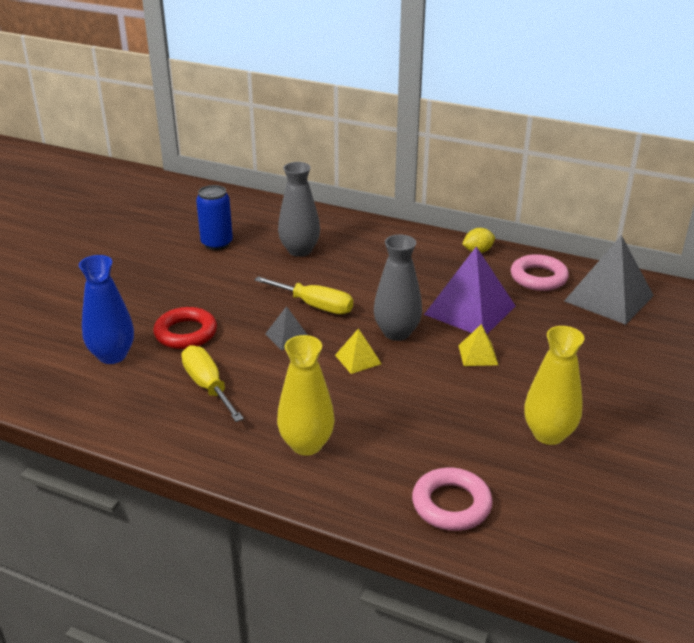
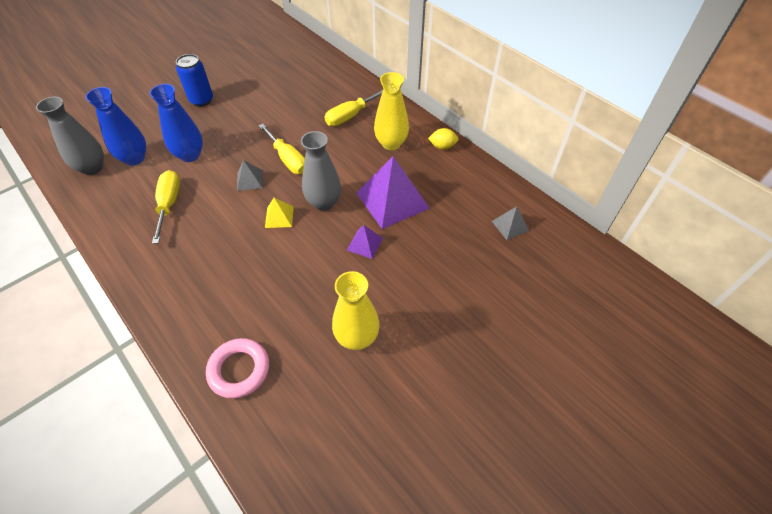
camera: 25 degrees right, 20 degrees up
(186, 333) = (190, 155): red ring -> blue vase
(217, 243) = (267, 85): blue can -> blue can (201, 100)
(299, 250) = (316, 107): grey vase -> grey vase (92, 168)
(306, 444) = (189, 277): yellow vase -> yellow vase (391, 143)
(349, 249) = (350, 116): none -> yellow screwdriver
(478, 355) = (364, 244): yellow pyramid -> purple pyramid
(538, 277) = (469, 187): pink ring -> none
(608, 298) = (510, 225): grey pyramid -> grey pyramid, size x0.48

